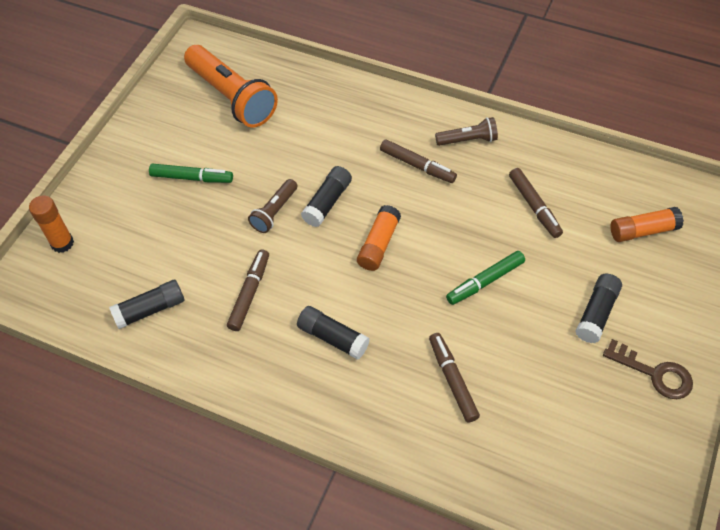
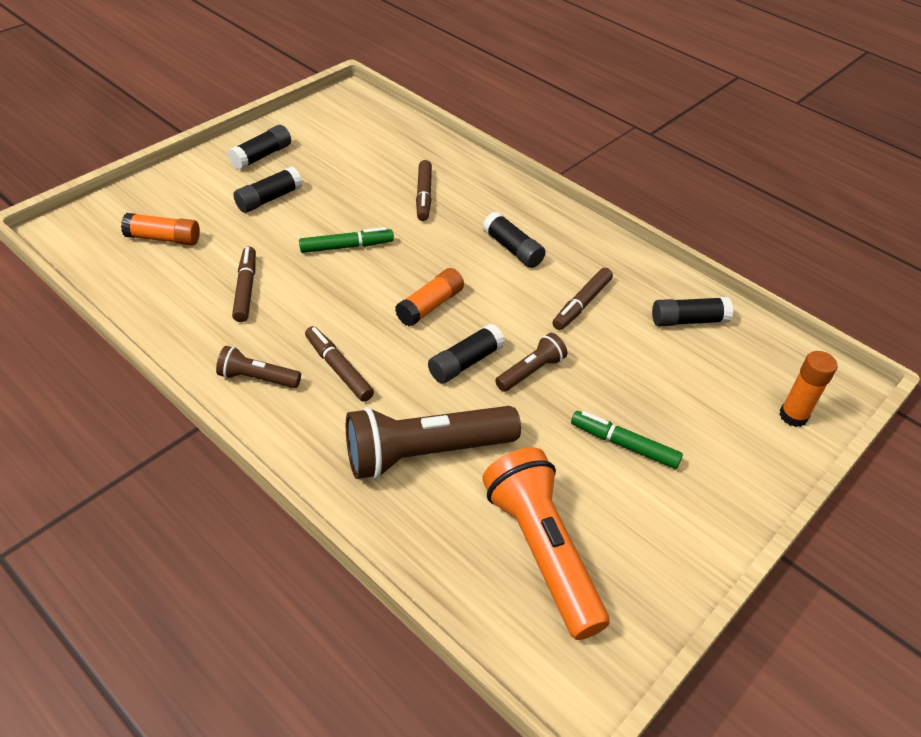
camera: 165 degrees left, 10 degrees down
(325, 129) = (426, 453): none -> brown flashlight
(654, 373) = (261, 156): brown key -> black glue stick

